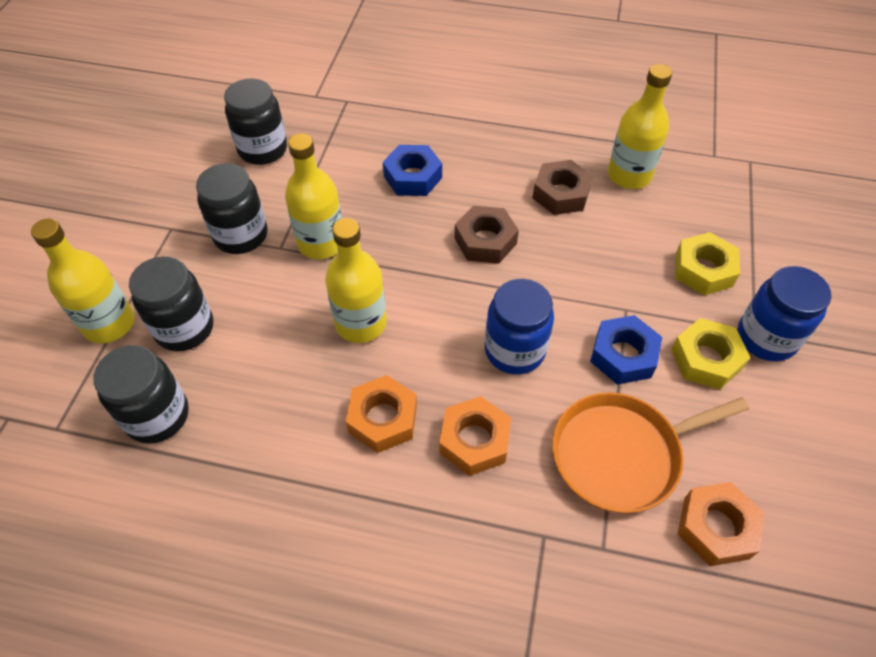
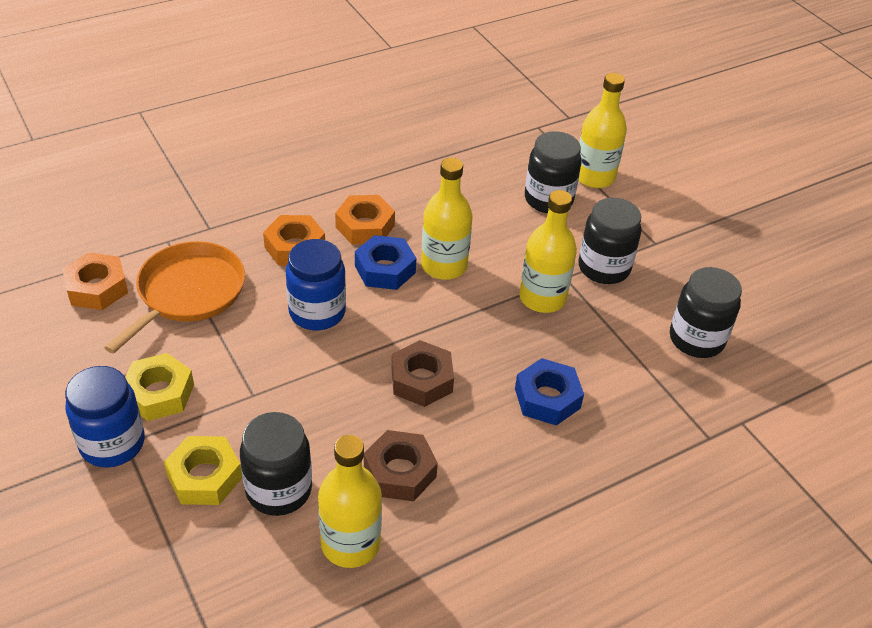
camera: 135 degrees right, 10 degrees down
(157, 416) = (495, 158): black jar -> black jar (279, 490)
(623, 355) = (230, 357): blue nut -> blue nut (385, 269)

